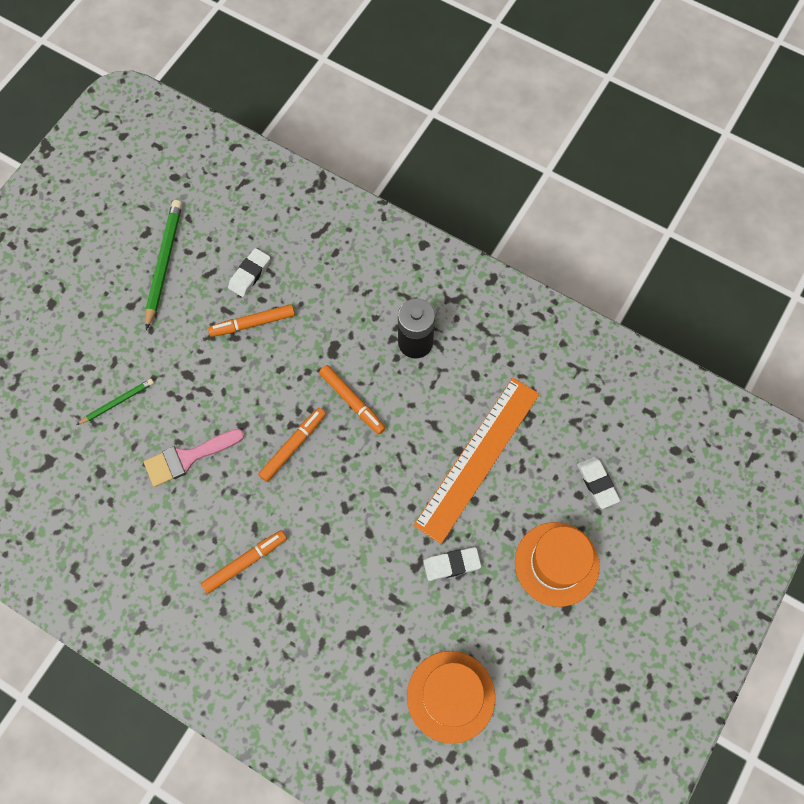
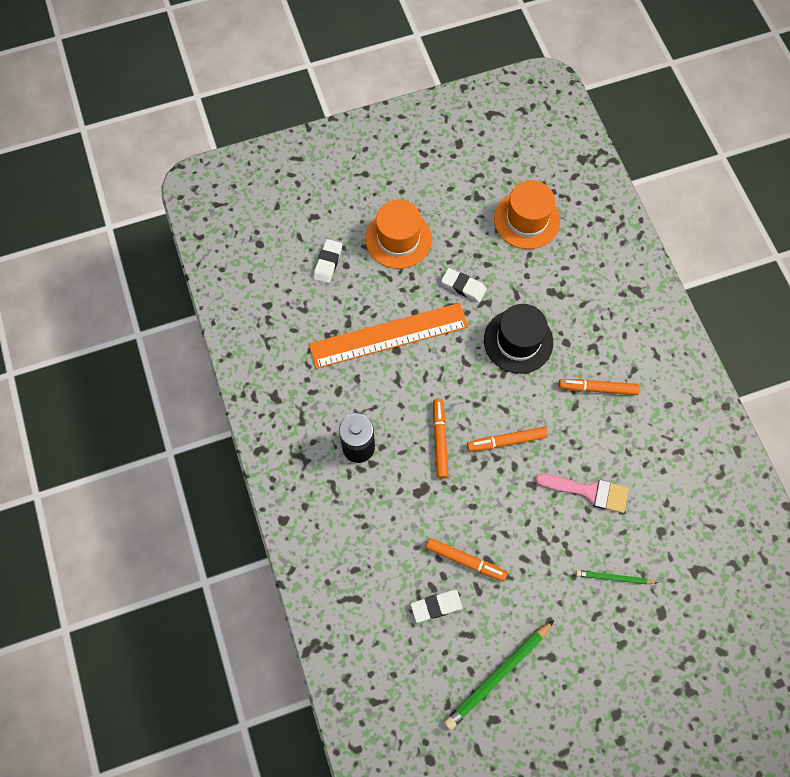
camera: 140 degrees left, 0 degrees up
(355, 550) = (518, 341): none -> black hat

